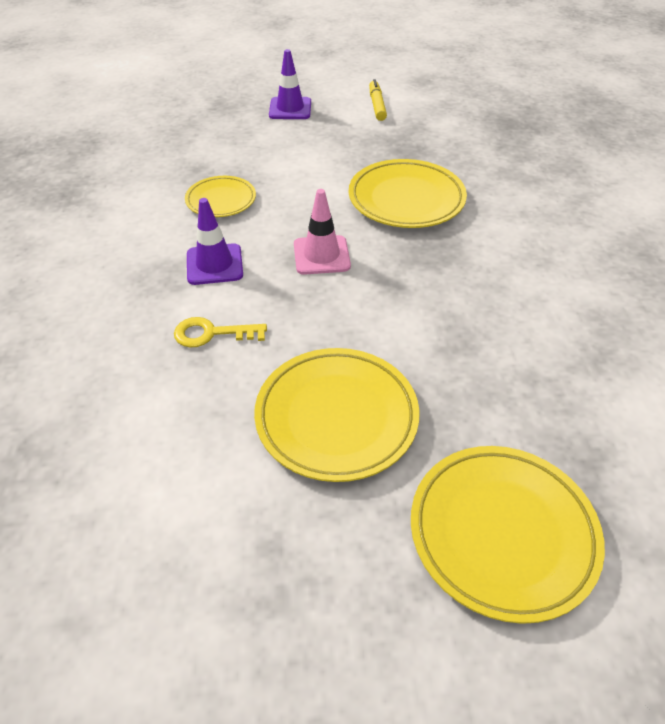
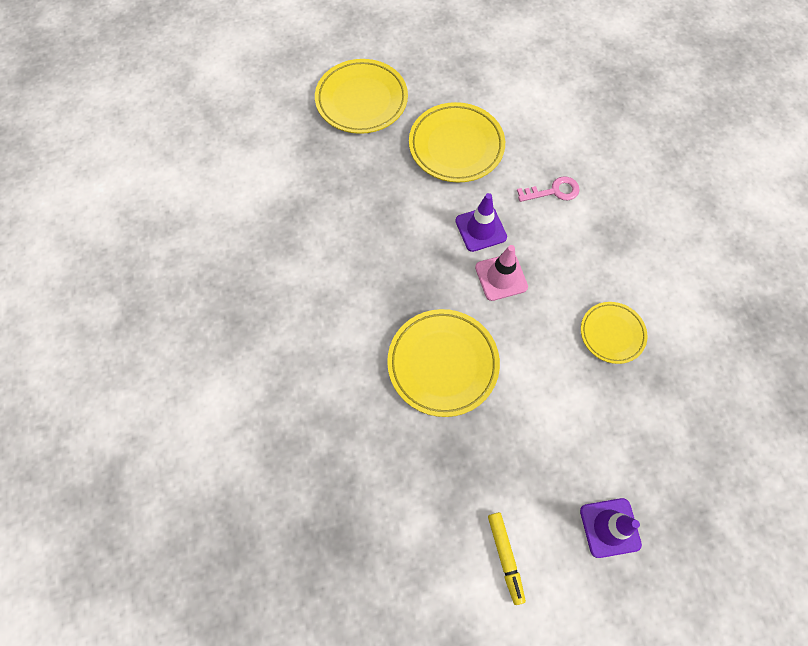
camera: 170 degrees right, 20 degrees up
(212, 333) = (553, 191): yellow key -> pink key
(214, 264) = (581, 254): purple traffic cone -> purple traffic cone (480, 229)

